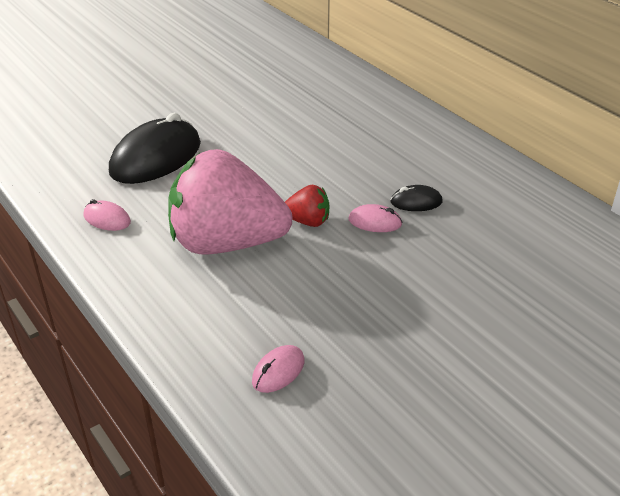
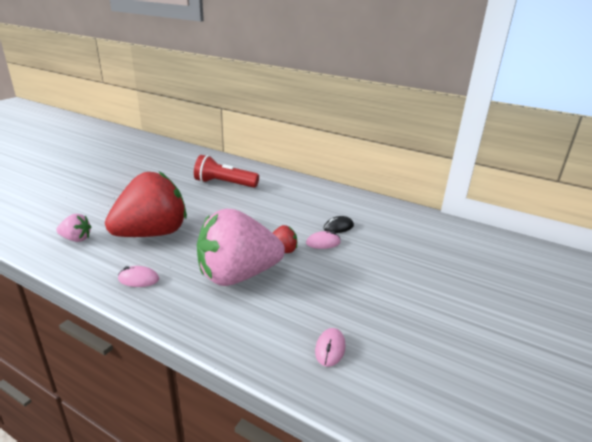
camera: 25 degrees left, 10 degrees down
(65, 147) = (76, 239): none -> pink strawberry
(156, 158) = (152, 233): black mouse -> red strawberry
(295, 96) = (224, 183): none -> red flashlight

